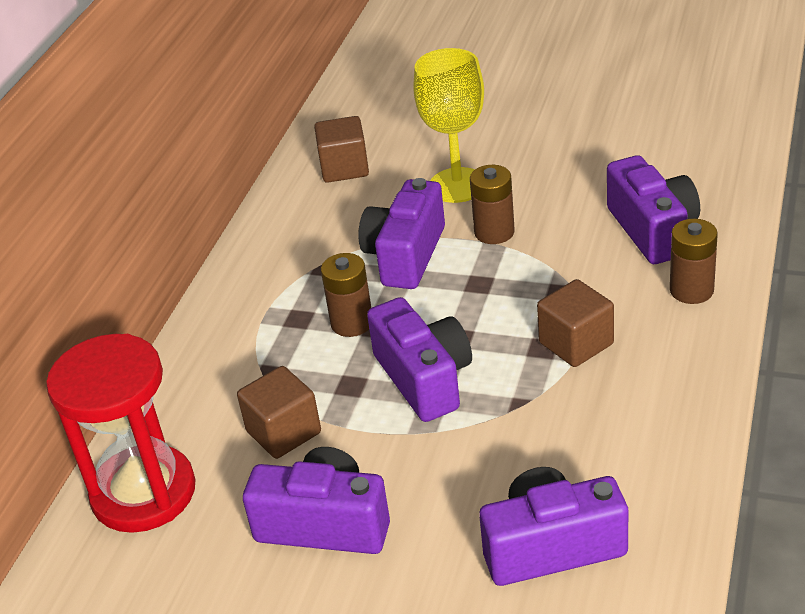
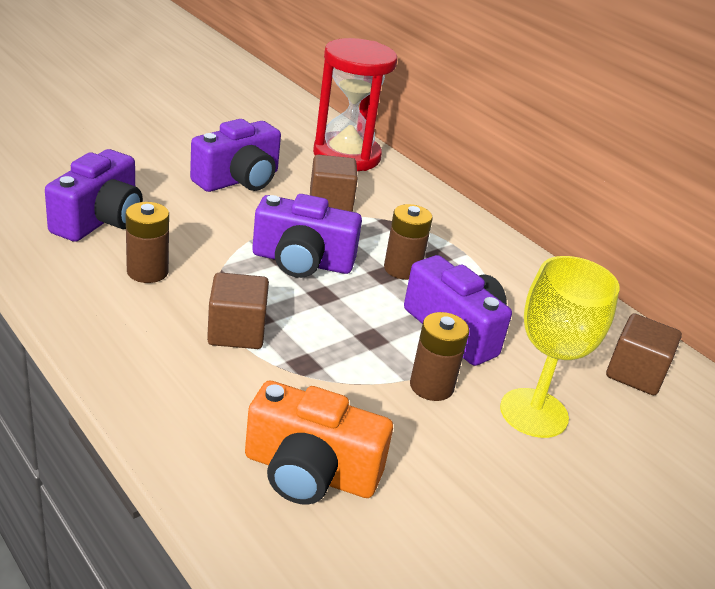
camera: 115 degrees right, 5 degrees down
(653, 230) = (310, 472): purple camera -> orange camera
(691, 290) = (200, 427): brown battery -> brown battery (147, 272)

